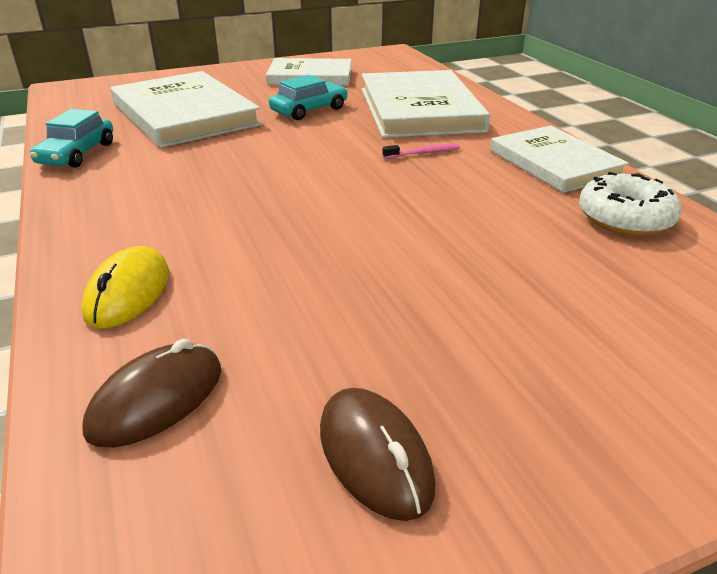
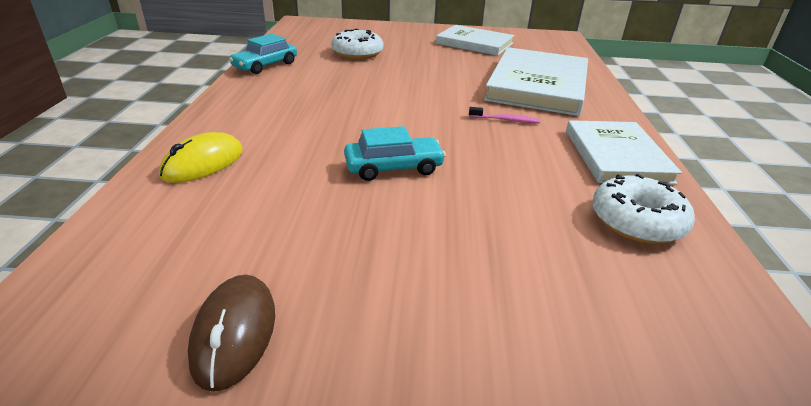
camera: 25 degrees right, 0 degrees up
(157, 400) = (148, 238): brown mouse -> none
(184, 114) = (357, 53): white book -> white donut
(309, 110) = (448, 68): turquoise car -> turquoise car (393, 167)

